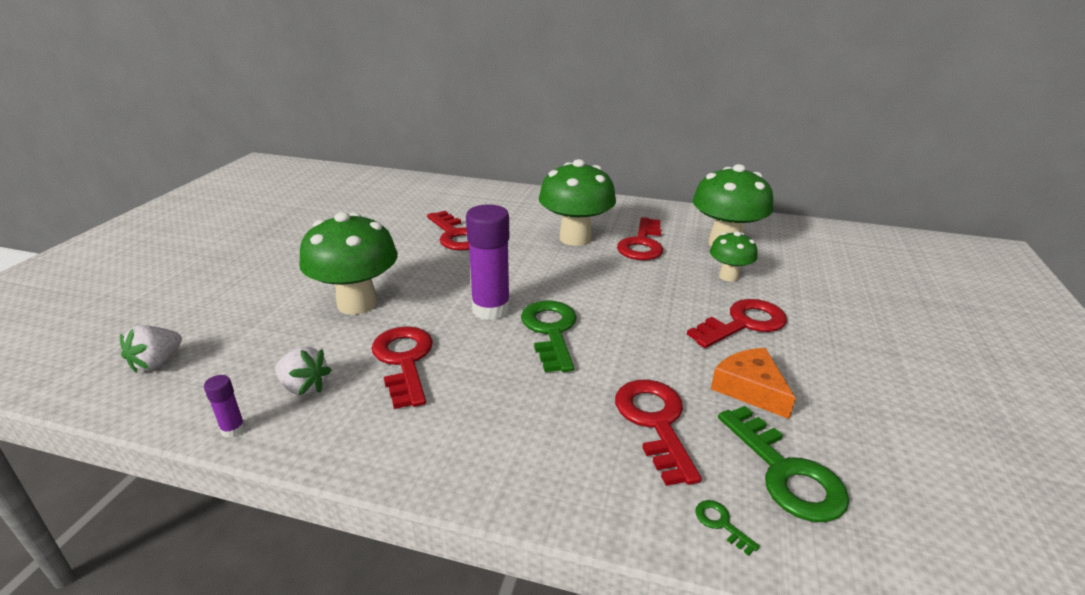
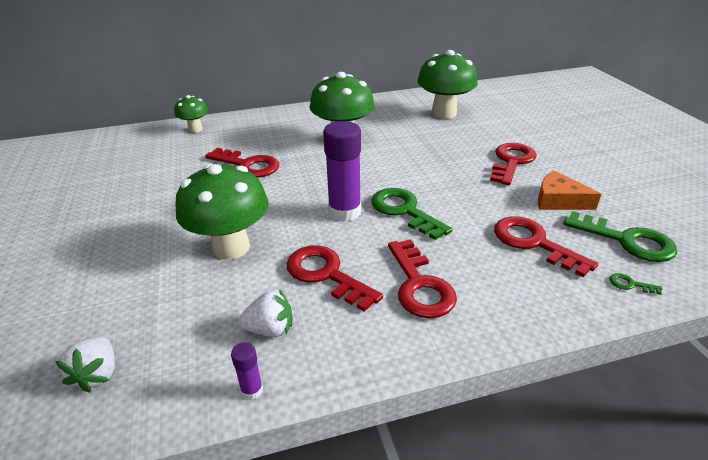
camera: 30 degrees left, 5 degrees up
(642, 244) = (393, 129): red key -> red key (419, 285)
(728, 276) = (470, 134): green mushroom -> green mushroom (195, 129)

